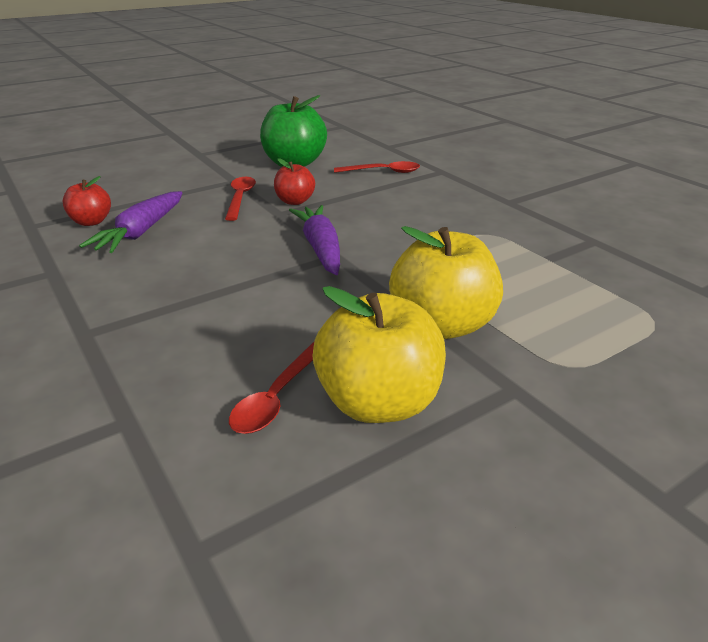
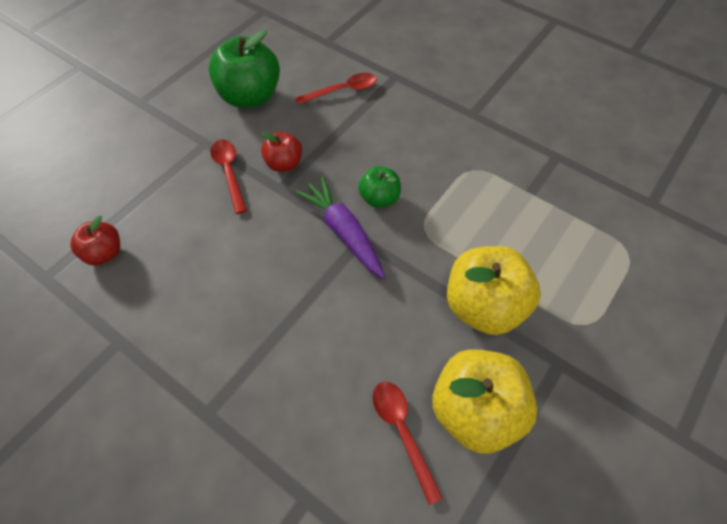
camera: 20 degrees left, 25 degrees up
(141, 232) = (165, 256): purple carrot -> none
(277, 397) = (402, 432): red spoon -> red spoon turned 150 degrees clockwise
(373, 235) = (379, 198): none -> green apple

